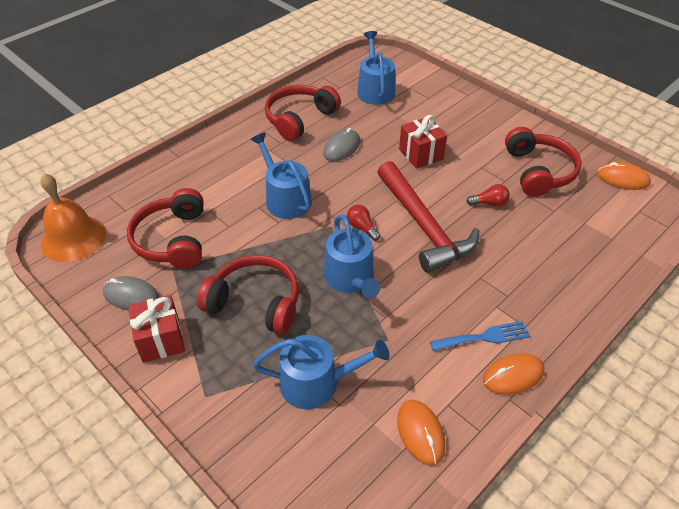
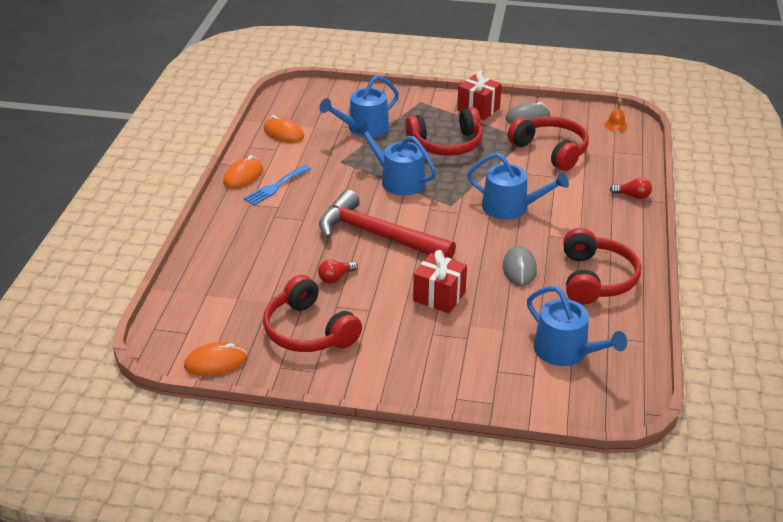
camera: 145 degrees right, 10 degrees down
(73, 238) = (616, 125): orange bell -> orange bell, size x0.44
(362, 227) = (425, 213): red light bulb -> red light bulb (632, 196)

